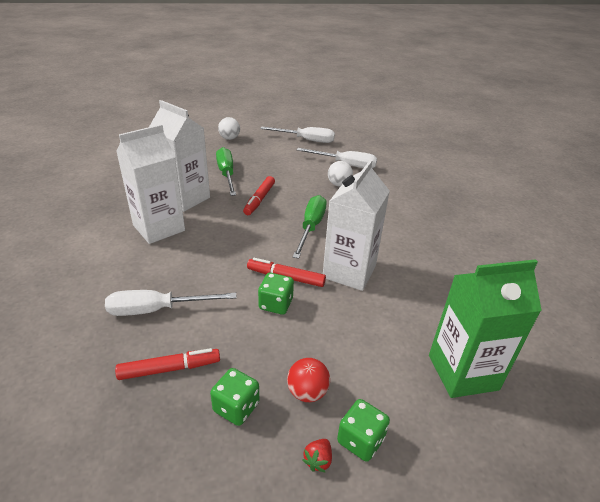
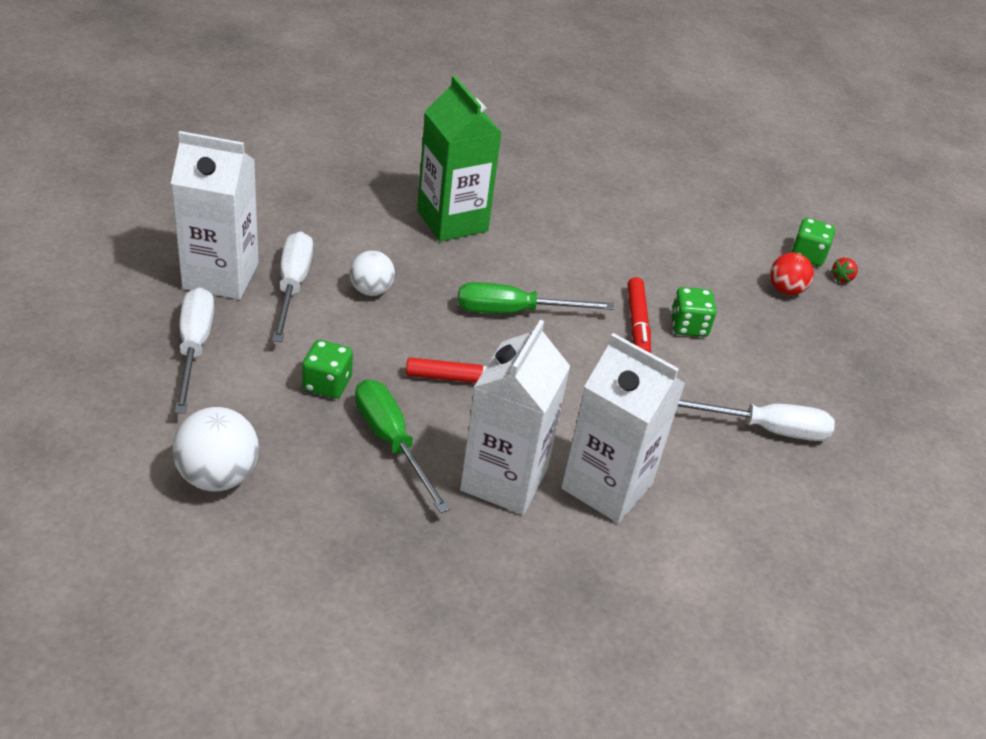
camera: 110 degrees left, 5 degrees up
(157, 309) = (765, 429): white screwdriver -> white screwdriver turned 60 degrees counterclockwise
(169, 369) = (831, 392): red marker -> none
(227, 174) = (392, 442): green screwdriver -> green screwdriver turned 90 degrees clockwise
(229, 138) = (218, 476): white ball -> white ball, size x1.53
(236, 407) = (834, 333): green dice -> green dice (327, 384)
(318, 460) = (842, 278): red strawberry -> red strawberry turned 120 degrees clockwise
(349, 272) = (594, 270): white carton -> white carton (221, 276)
(463, 372) = (695, 195): green carton -> green carton (452, 221)

